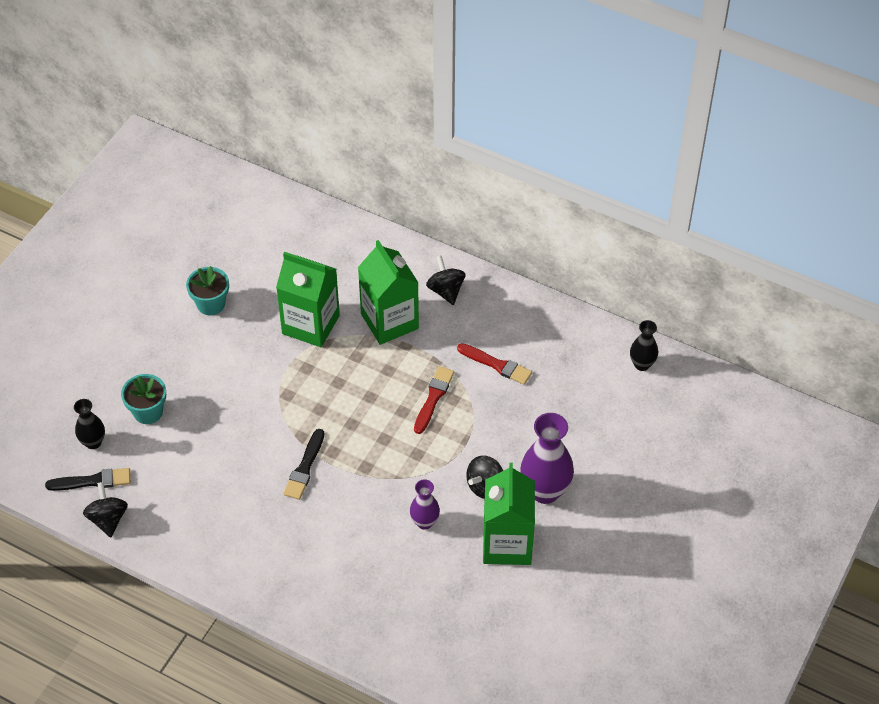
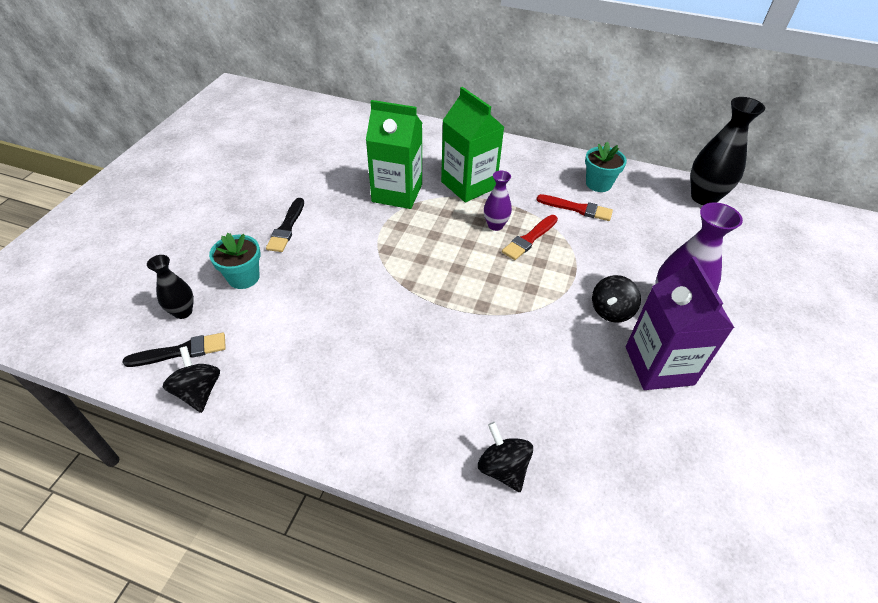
camera: 10 degrees left, 5 degrees down
(211, 304) = (300, 185): turquoise flower pot -> turquoise flower pot (598, 184)
(304, 468) = (418, 313): black brush -> black brush (286, 228)
(424, 522) = (562, 353): purple vase -> purple vase (495, 225)
(433, 398) = (529, 239): red brush -> red brush turned 150 degrees counterclockwise
(446, 290) = (510, 160): black spinning top -> black spinning top (503, 468)
(507, 543) = (659, 365): green carton -> purple carton
(642, 364) = (704, 197): black vase -> black vase, size x1.78

